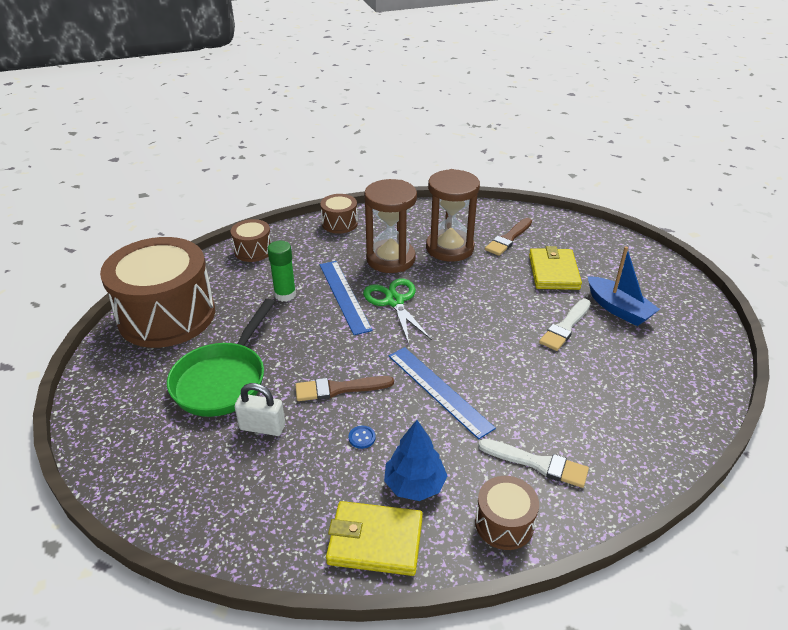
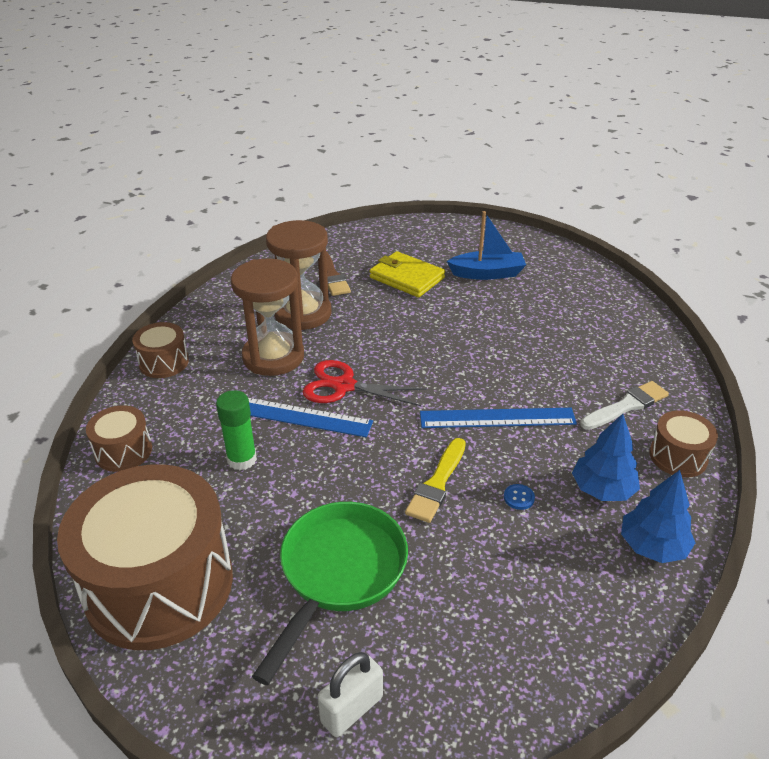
camera: 55 degrees left, 0 degrees up
(223, 380) = (339, 573): green pan -> green pan turned 120 degrees counterclockwise
(262, 427) = (445, 568): white padlock -> white padlock (352, 709)
(339, 389) = (437, 483): brown brush -> yellow brush
(375, 541) = (652, 546): yellow wallet -> blue tree
(394, 301) = (344, 386): green scissors -> red scissors
(565, 327) = (482, 309): white brush -> none

